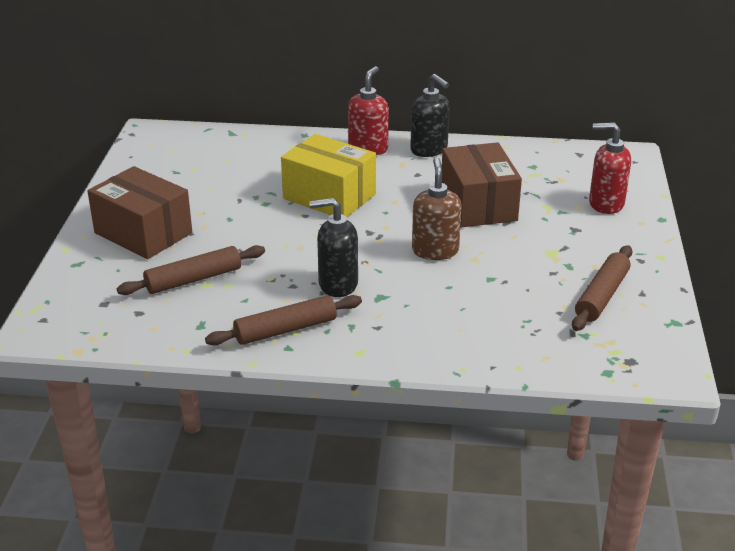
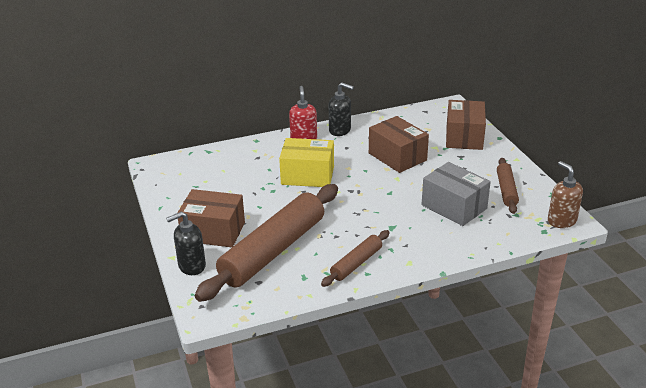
camera: 25 degrees left, 0 degrees up
(193, 279) = (273, 251): brown rolling pin -> brown rolling pin, size x2.07
(337, 284) = (361, 227): black soap dispenser -> black soap dispenser (191, 266)
(435, 250) = (397, 191): brown soap dispenser -> brown soap dispenser (561, 221)
(497, 296) = (454, 207): none -> grey box
(605, 204) = (464, 137): red soap dispenser -> brown box

